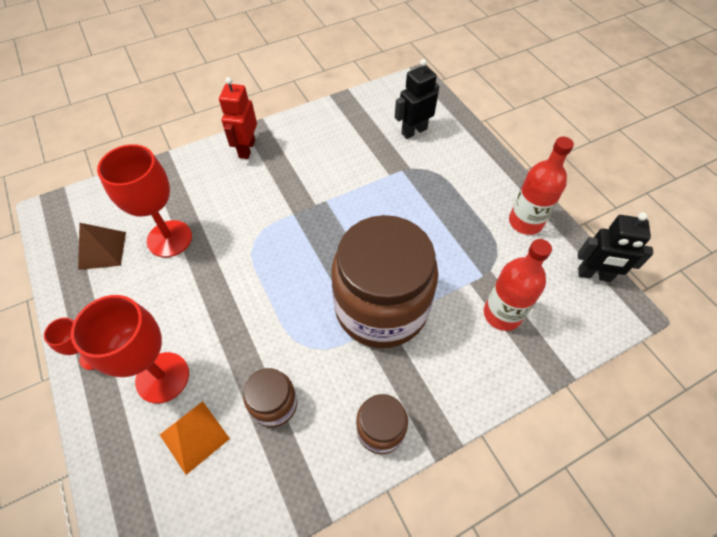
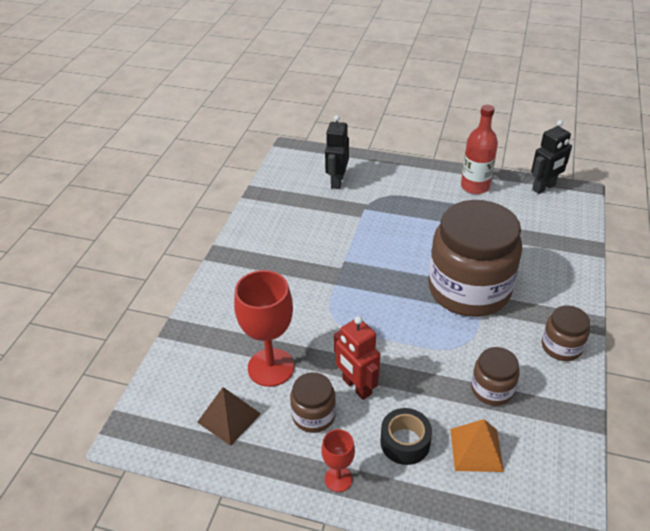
camera: 45 degrees left, 15 degrees down
(143, 298) = (313, 415): none -> brown jar
(162, 377) = (405, 442): red goblet -> black tape
(246, 149) = (235, 271): red robot -> red robot (356, 387)
(502, 314) = (532, 241): red bottle -> none

